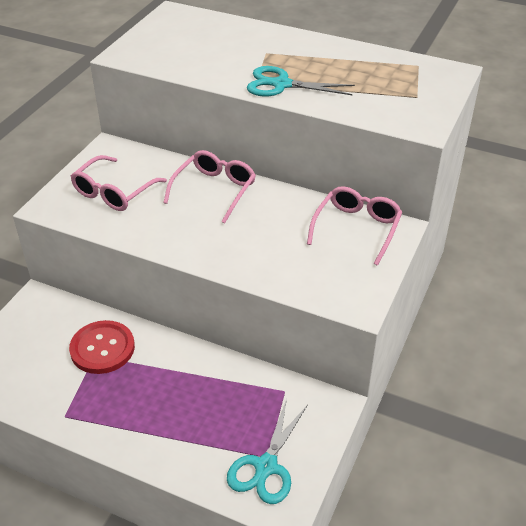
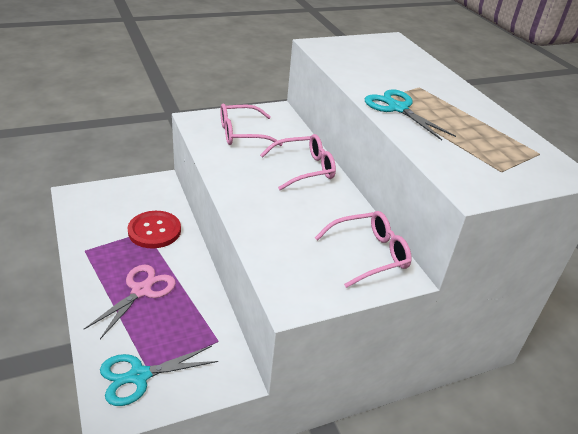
camera: 40 degrees right, 5 degrees down
(169, 406) = (141, 290): none -> pink scissors

